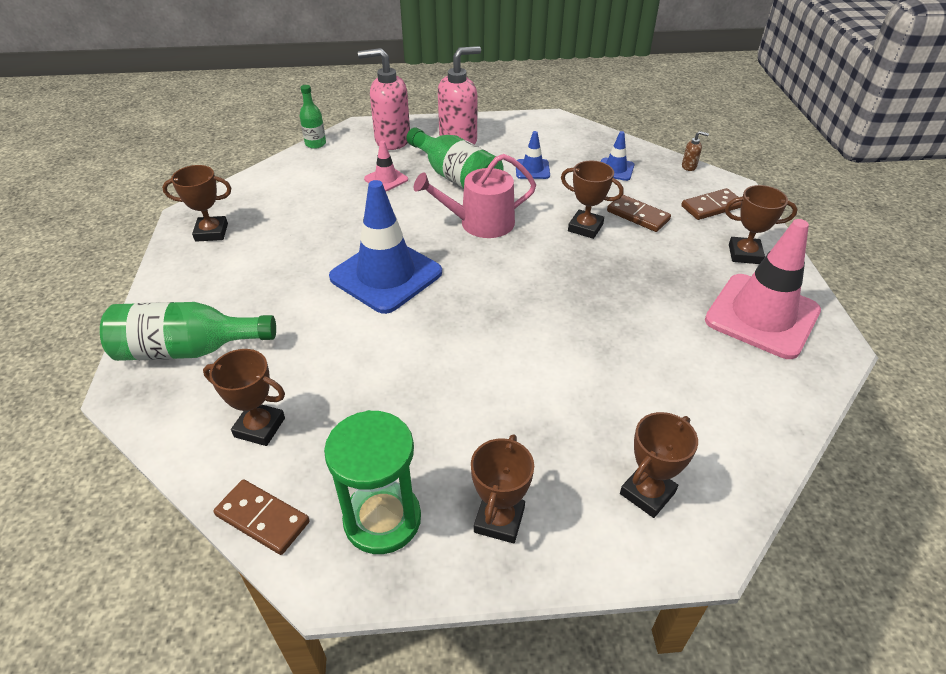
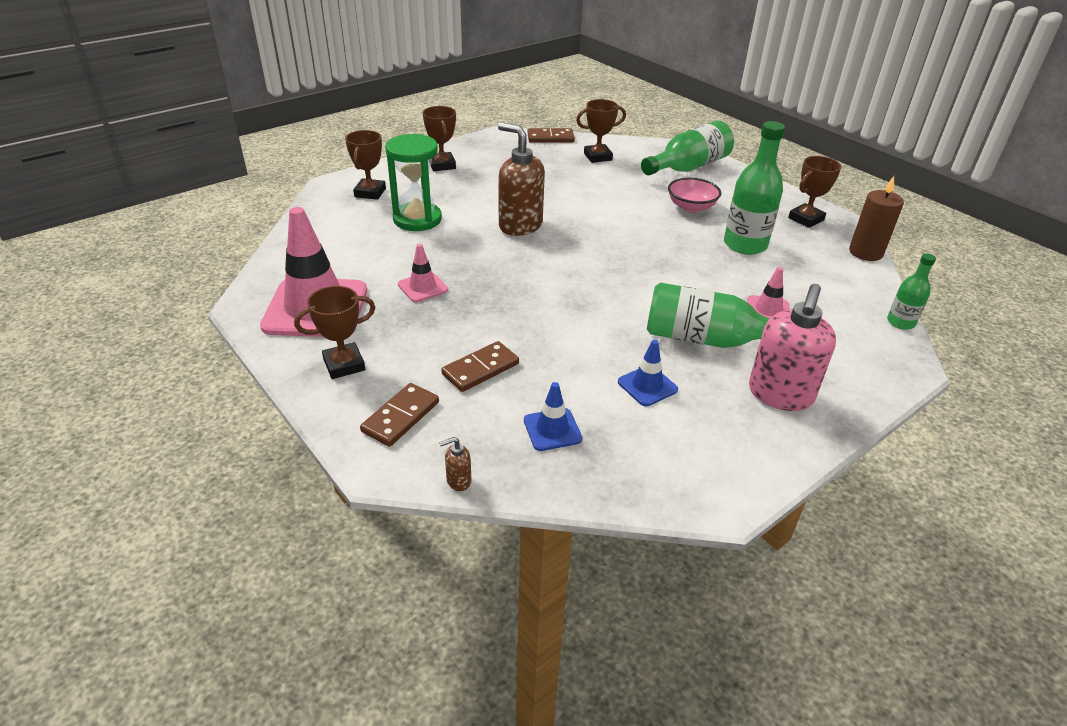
camera: 145 degrees right, 5 degrees down
(233, 188) = (865, 252): none -> brown candle
(285, 289) = (691, 207): none -> pink bowl
(310, 230) = (745, 245): none -> green bottle
(382, 519) = (497, 151): green hourglass -> green hourglass (417, 219)
(386, 275) = (641, 236): blue traffic cone -> none
(392, 140) = (844, 361): pink soap dispenser -> none
(480, 223) = (624, 301): pink watering can -> none
(491, 339) = (520, 225): none -> brown soap dispenser
(585, 228) = (524, 333): brown trophy -> none
(638, 215) = (480, 369): brown domino -> brown domino turned 45 degrees counterclockwise
(647, 300) = (423, 287): none -> pink traffic cone

